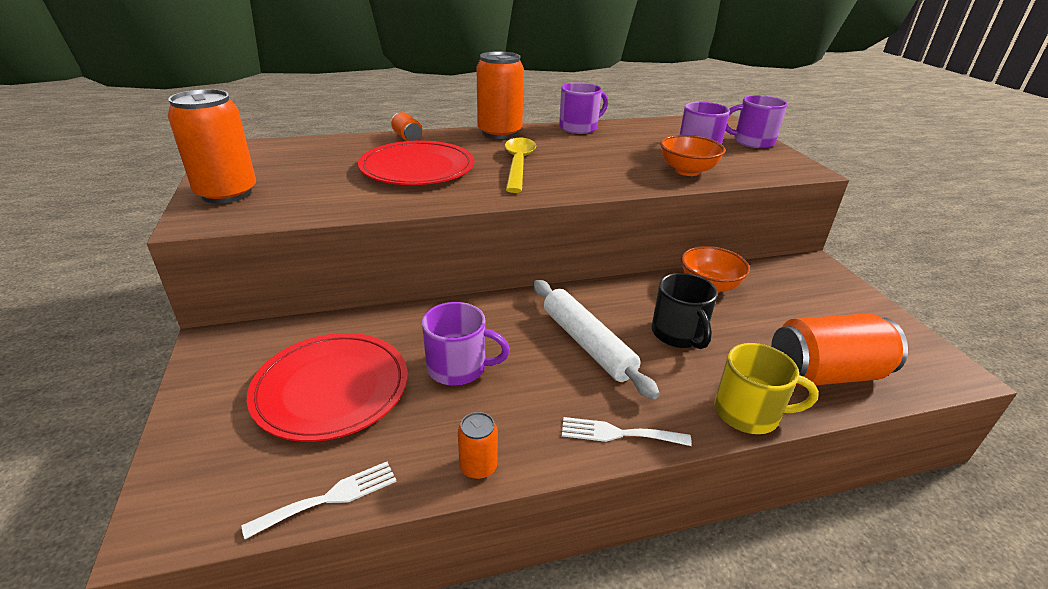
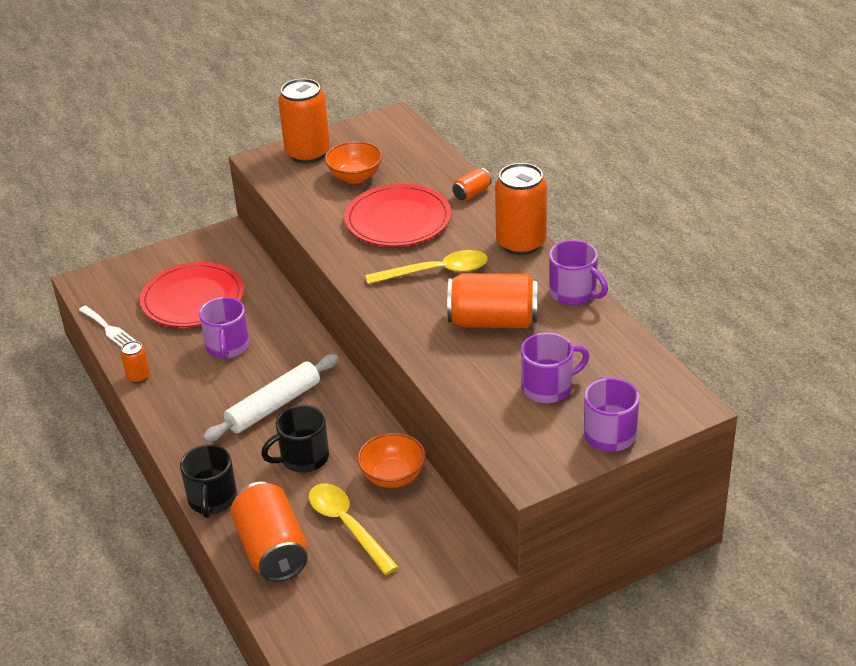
camera: 80 degrees right, 5 degrees up
(604, 155) = (493, 321): none -> orange can
(618, 433) = (177, 433): white fork -> none
(687, 171) = (476, 382): orange bowl -> orange bowl (355, 177)
(748, 413) = (212, 499): yellow mug -> black mug
(780, 320) = (347, 526): none -> yellow spoon

